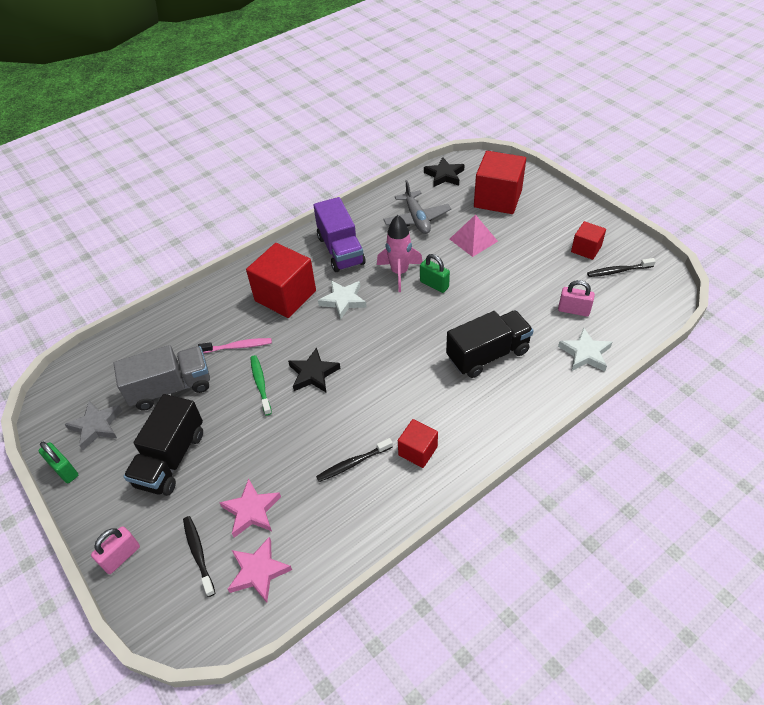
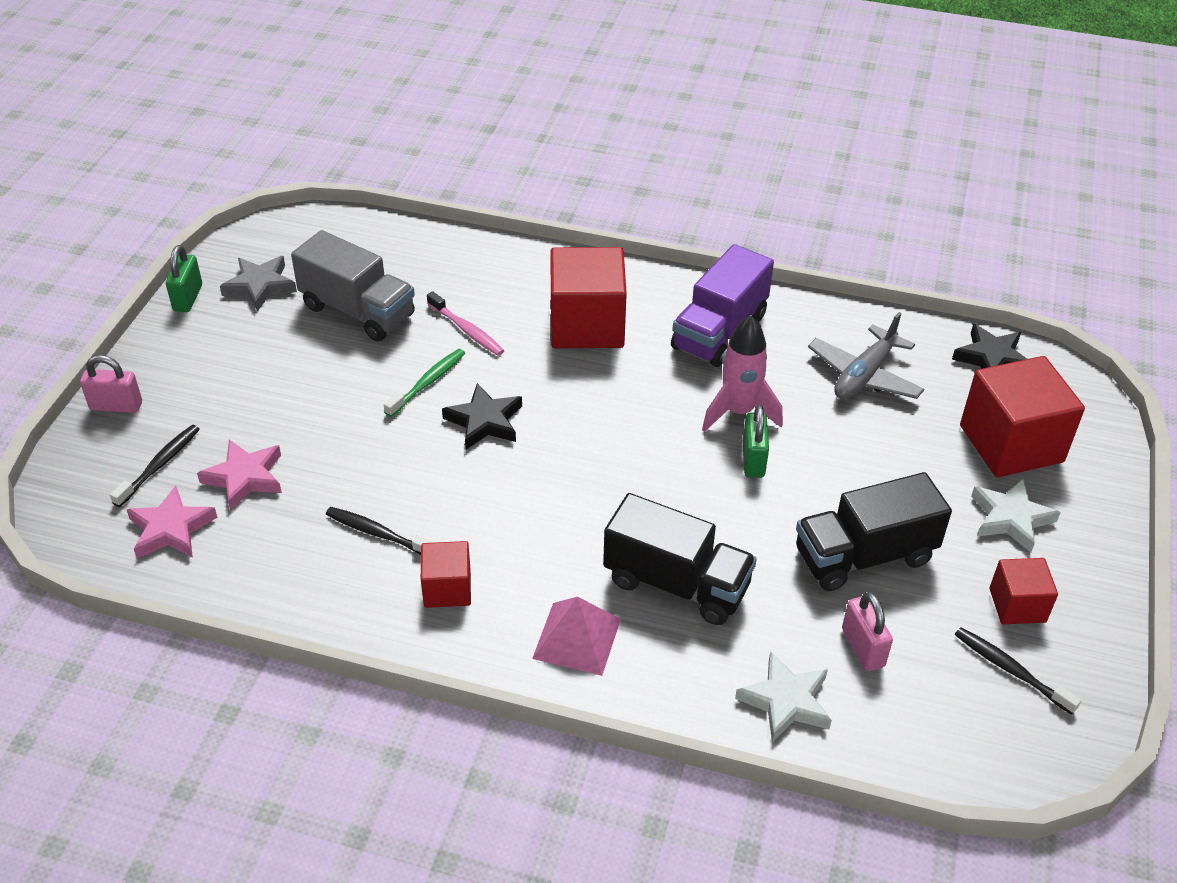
camera: 50 degrees right, 5 degrees down
(171, 459) = (263, 370): black truck -> black truck (864, 556)
(343, 300) = (632, 383): white star -> white star (1011, 518)
(473, 240) = (889, 459): pink pyramid -> pink pyramid (577, 638)

